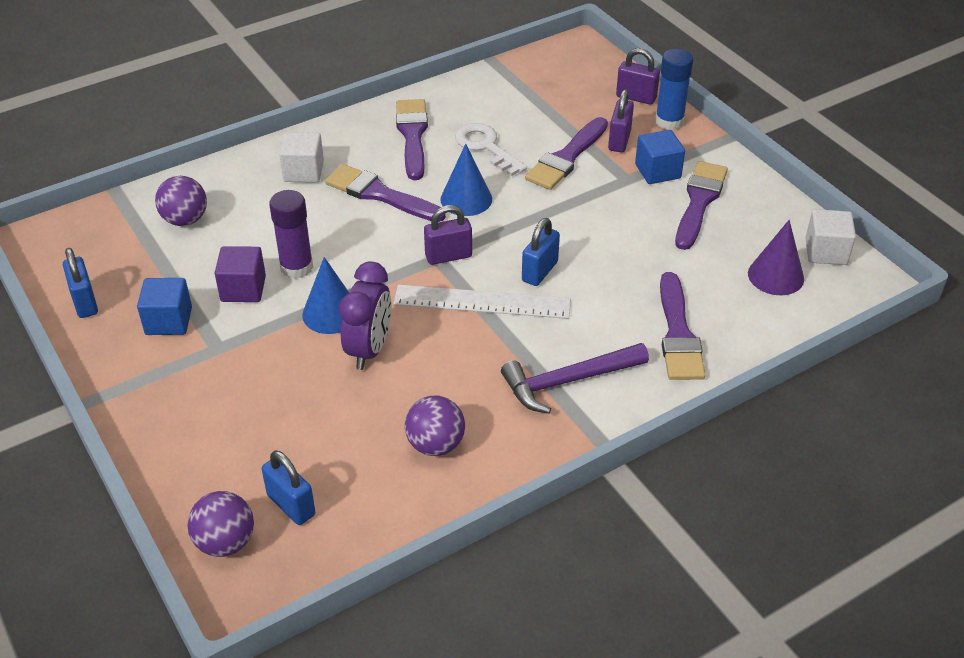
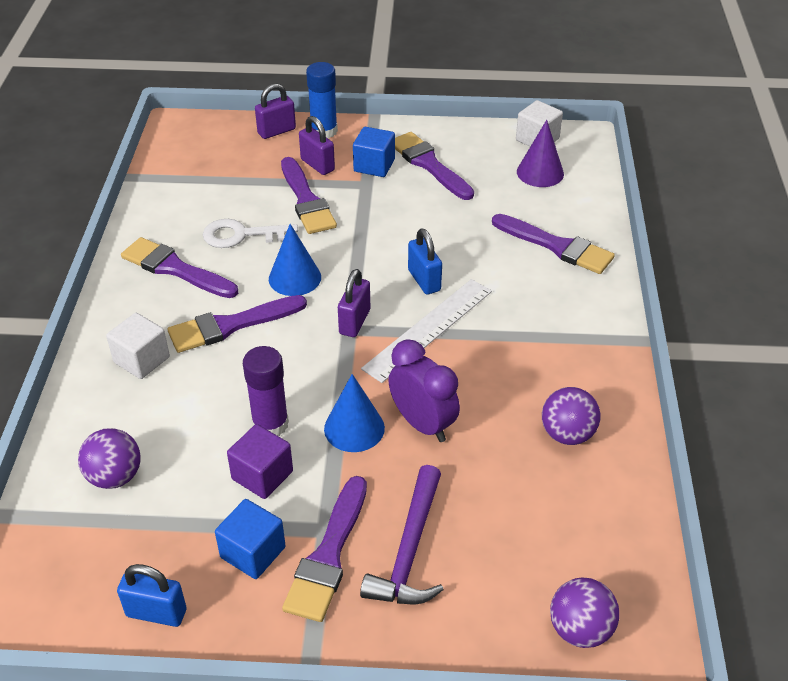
camera: 55 degrees left, 0 degrees up
(194, 361) = (328, 555): none -> purple brush
(291, 505) = (568, 561): blue padlock -> none
(567, 381) = (558, 326): purple hammer -> purple hammer (409, 550)

